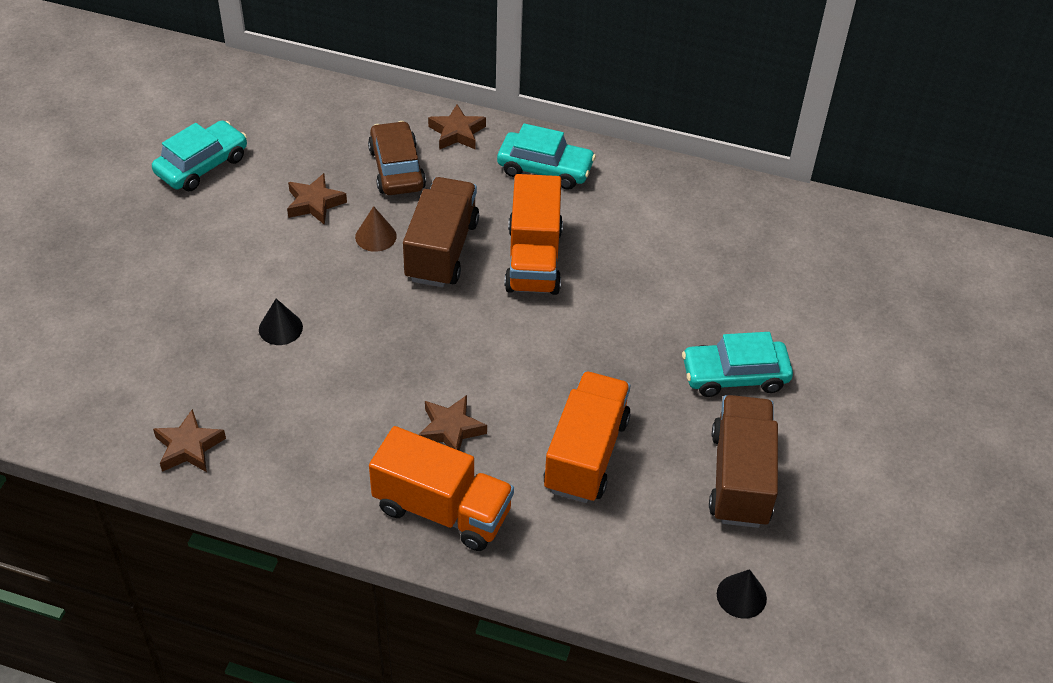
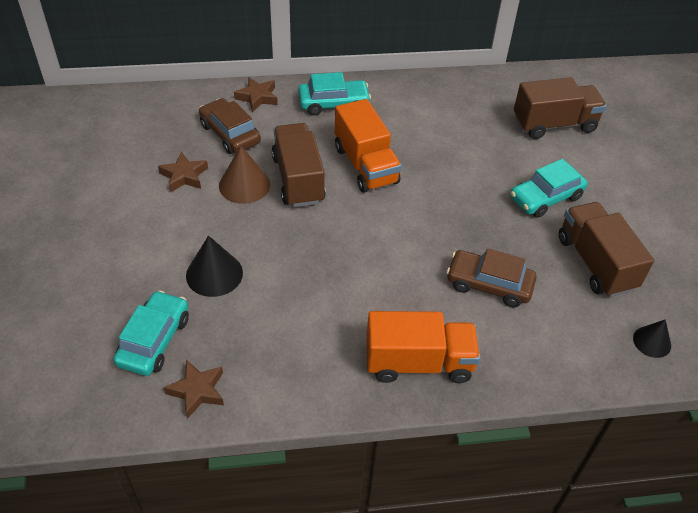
camera: 25 degrees left, 0 degrees up
(202, 165) = (79, 175): turquoise car -> turquoise car (154, 340)
(280, 328) = (214, 274): black cone -> black cone, size x1.57
(375, 236) = (244, 185): brown cone -> brown cone, size x1.57
(450, 429) = (386, 302): brown star -> none
(586, 454) = (489, 284): orange truck -> brown car
(816, 286) = (554, 124): none -> brown truck

